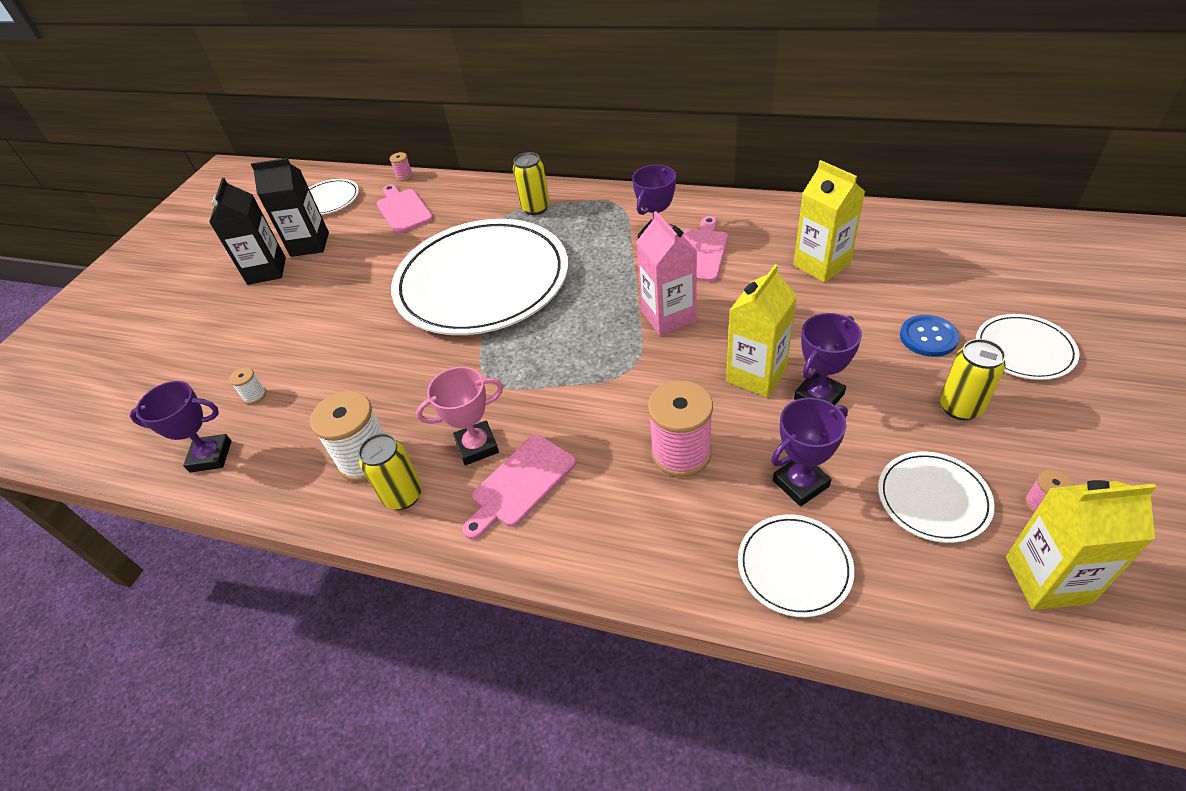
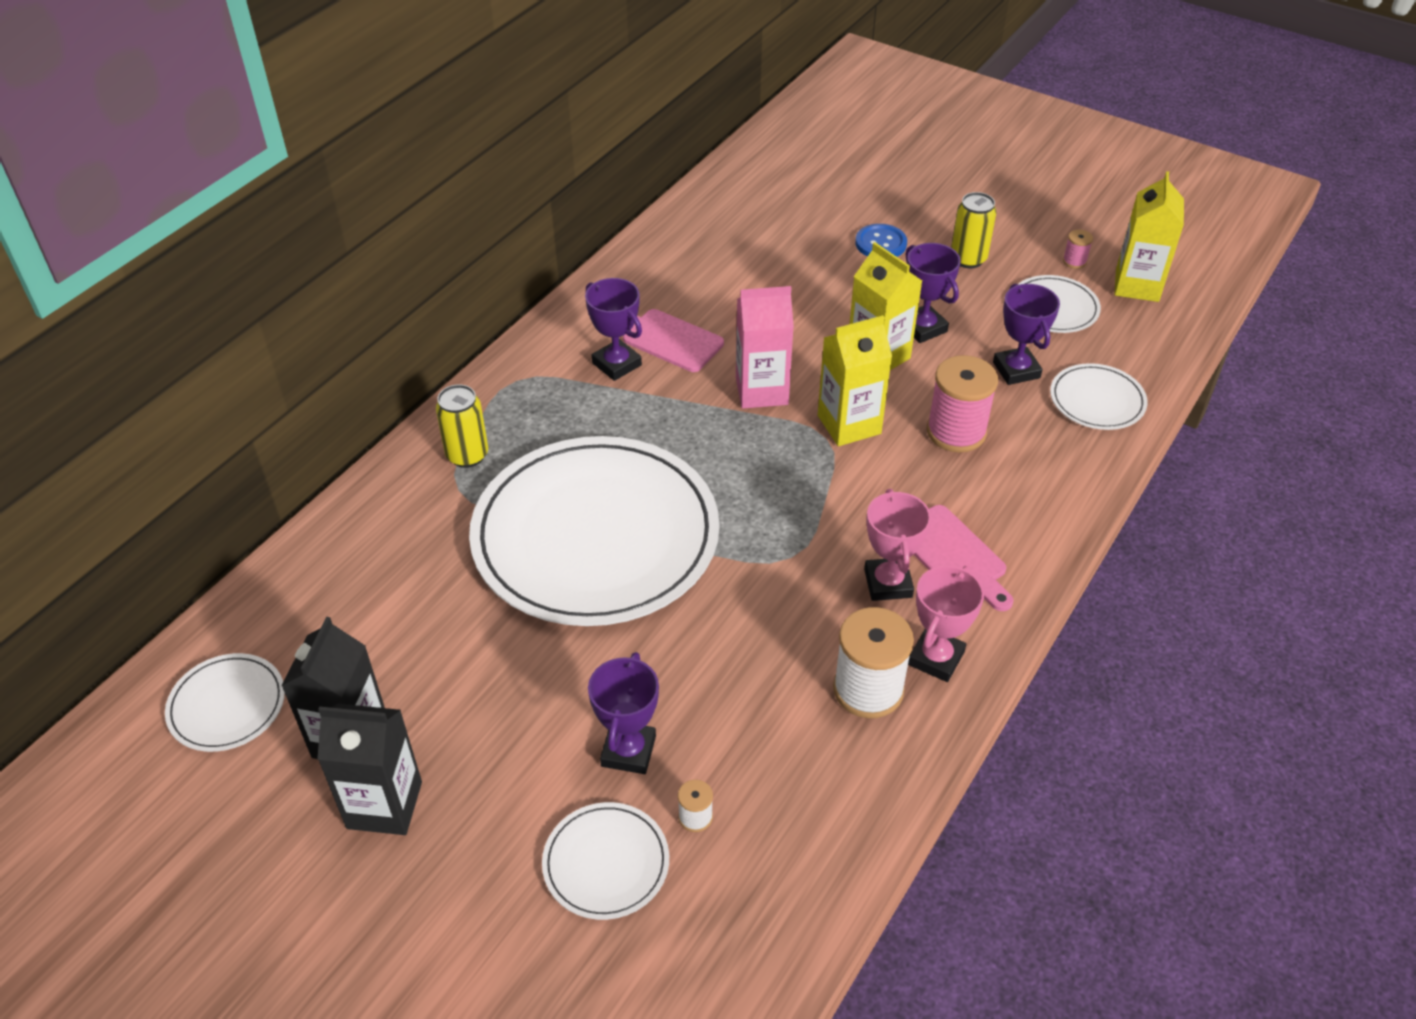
camera: 80 degrees left, 0 degrees up
(211, 456) = (795, 870): purple trophy -> purple trophy (628, 751)
(403, 210) = (347, 603): pink cutting board -> none
(403, 495) = (936, 658): yellow can -> pink trophy
(404, 176) = (244, 592): pink spool -> none
(821, 265) = (745, 266): yellow carton -> yellow carton (849, 424)
(1024, 349) = (920, 204): white plate -> white plate (606, 863)

